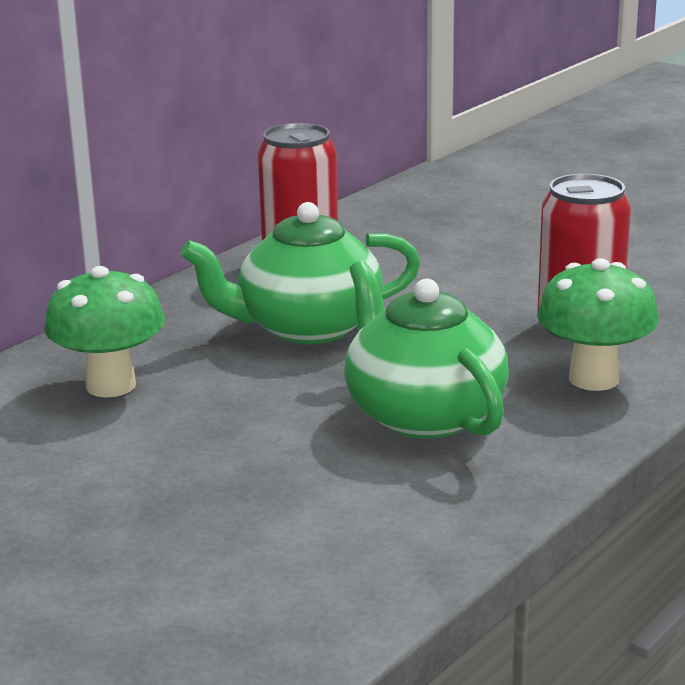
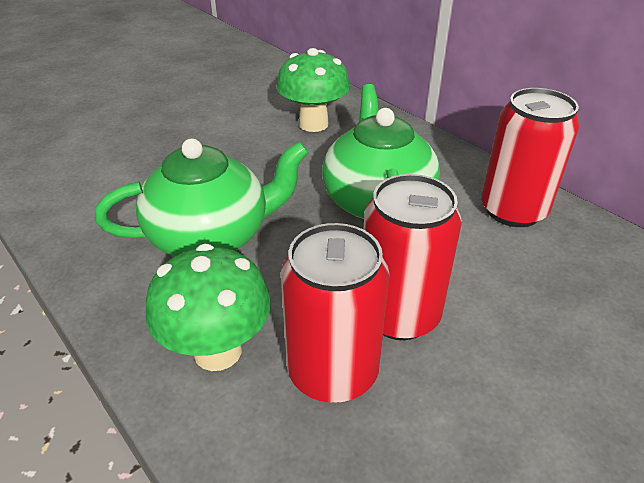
camera: 100 degrees right, 15 degrees up
(492, 306) = (399, 314): none -> red can

